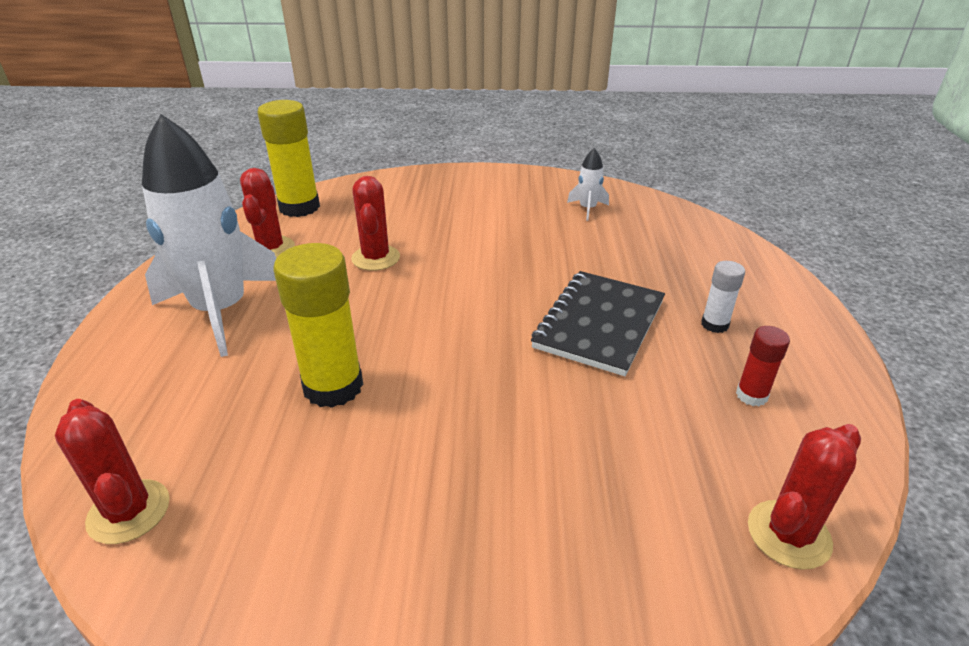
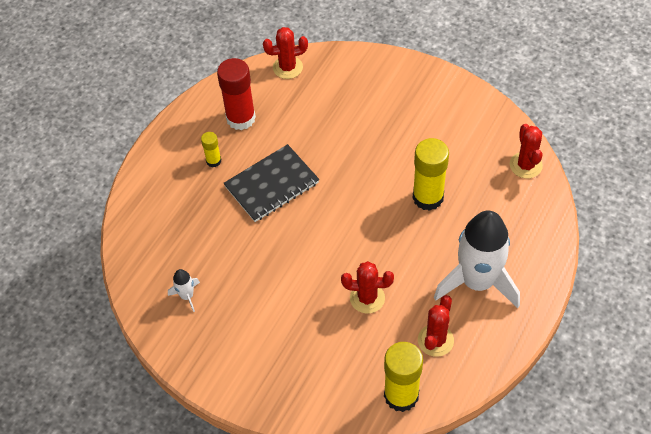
camera: 150 degrees left, 20 degrees up
(376, 258) = (367, 298): red cactus -> red cactus turned 75 degrees clockwise
(714, 324) = (213, 161): white glue stick -> yellow glue stick
(751, 395) = (241, 118): red glue stick -> red glue stick, size x1.96

